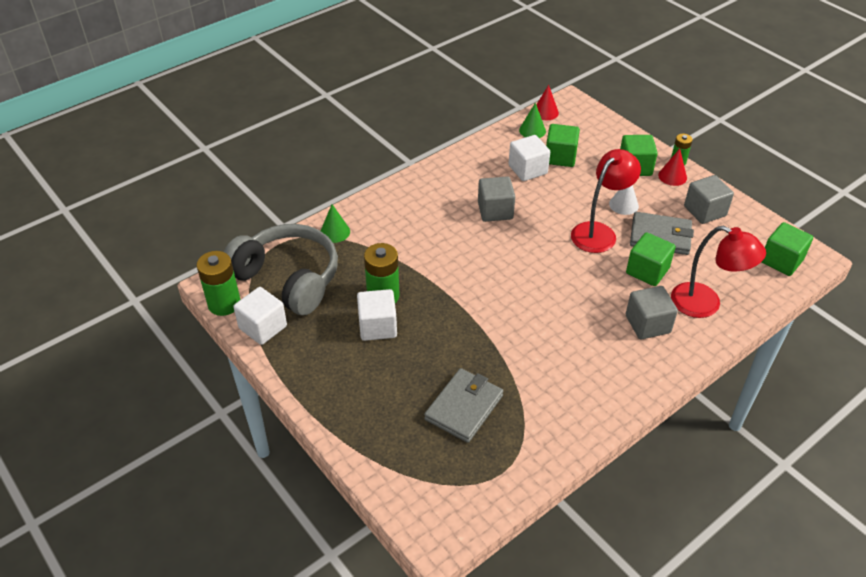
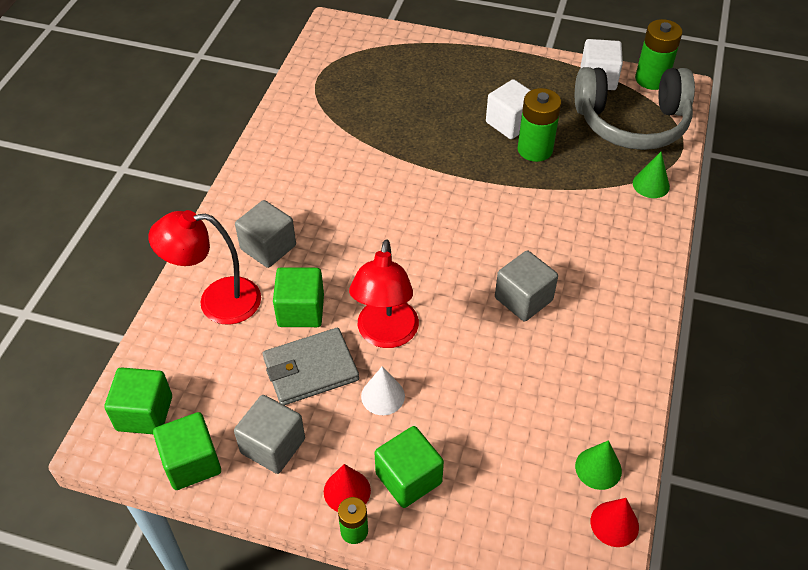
camera: 145 degrees right, 5 degrees up
(464, 407) = (381, 101): grey wallet -> none
(527, 170) = (541, 386): white cube -> none
(560, 157) = (520, 436): green cube -> green cube (192, 462)

